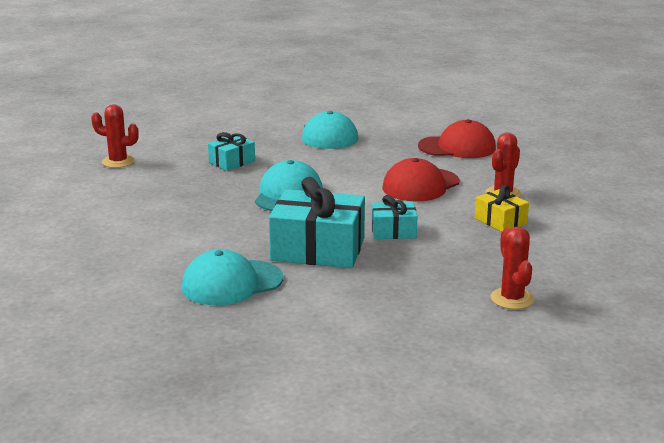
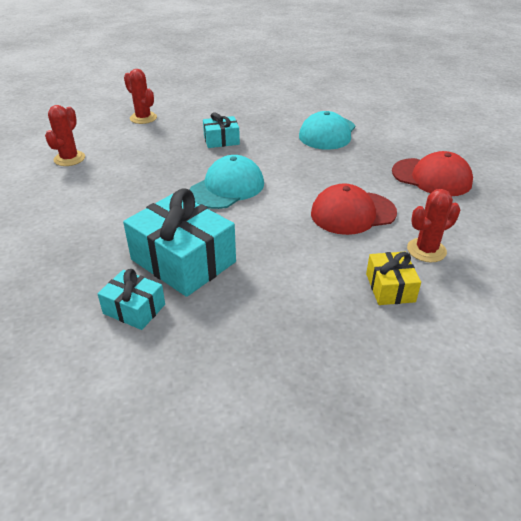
camera: 30 degrees right, 15 degrees up
(232, 283) = (73, 274): turquoise cap -> none
(393, 231) = (271, 262): turquoise gift -> turquoise gift (134, 309)
(512, 299) = (297, 413): red cactus -> red cactus (69, 158)

